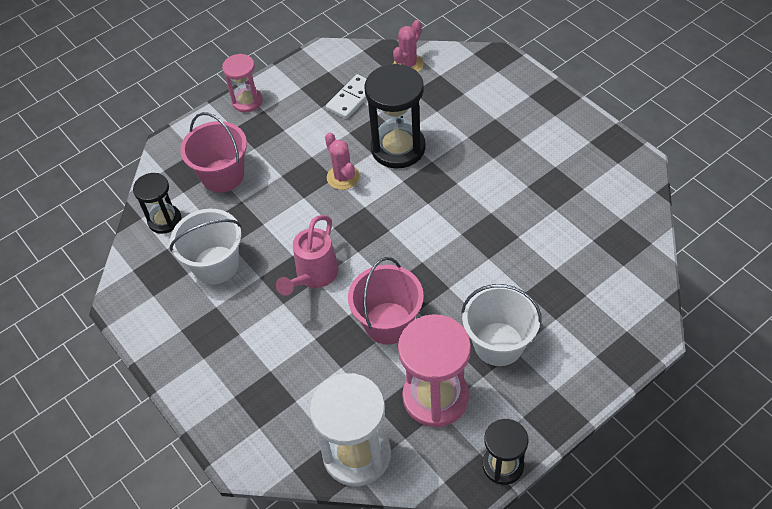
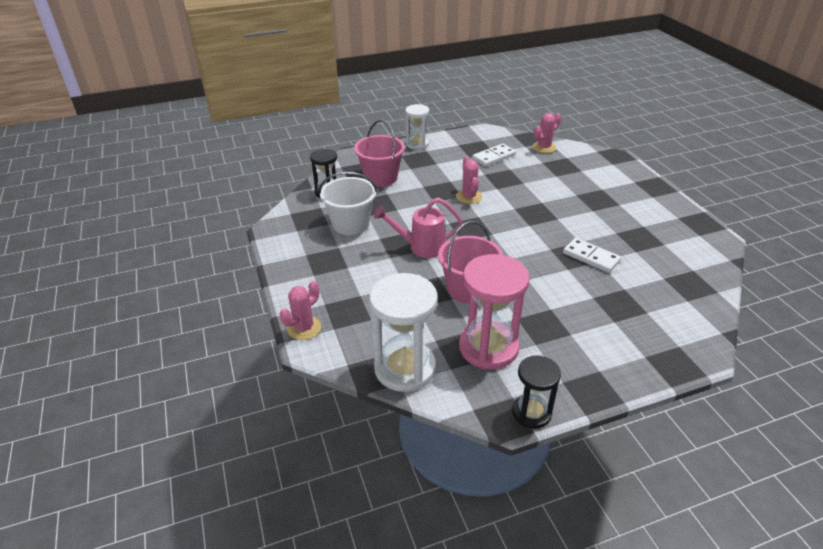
camera: 15 degrees right, 15 degrees down
(225, 438) = (304, 328): none -> pink cactus
(247, 101) = (417, 144): pink hourglass -> white hourglass
(313, 276) = (421, 247): pink watering can -> pink watering can turned 45 degrees clockwise
(398, 148) = (518, 189): black hourglass -> none
(498, 344) = (557, 325): white bucket -> none
(509, 233) = (591, 257): none -> white domino

